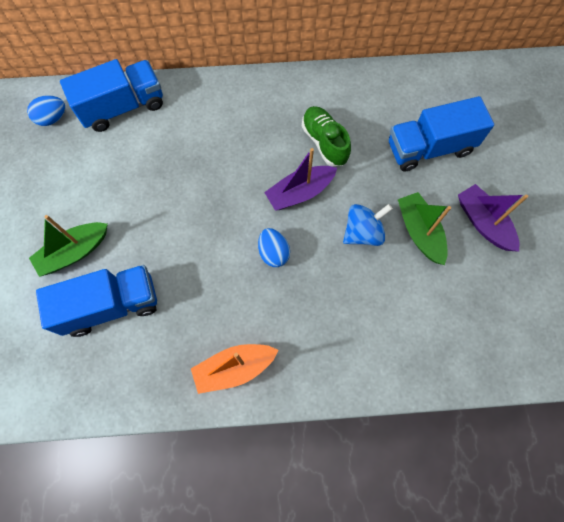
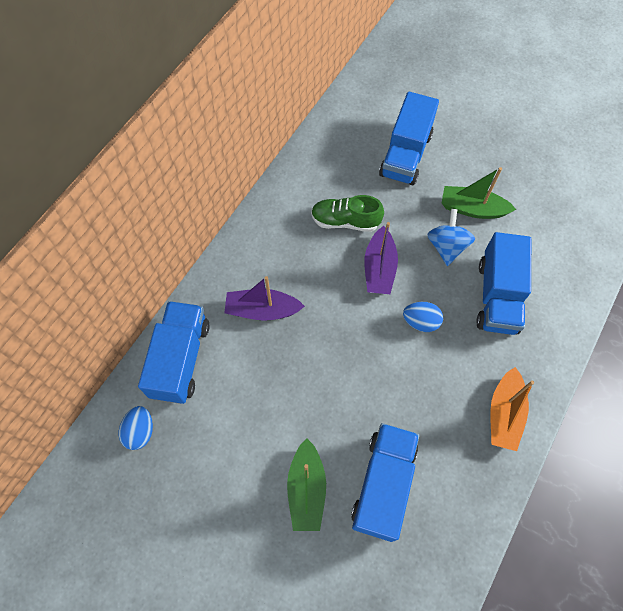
camera: 55 degrees left, 5 degrees down
(345, 301) = (497, 296): none -> blue truck
(483, 223) = (492, 164): purple boat -> purple boat (262, 310)

